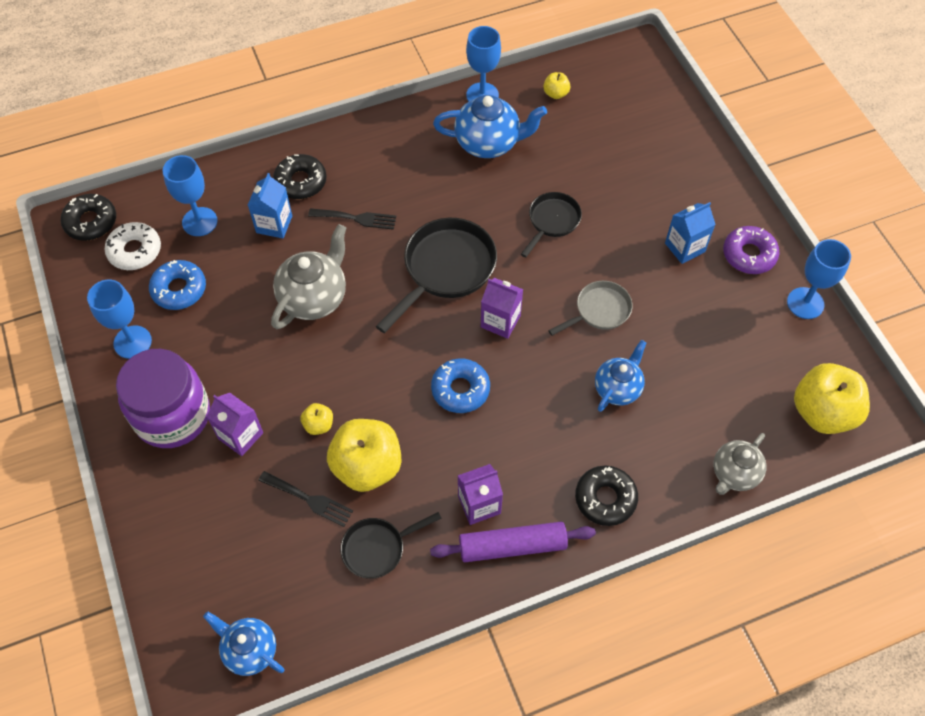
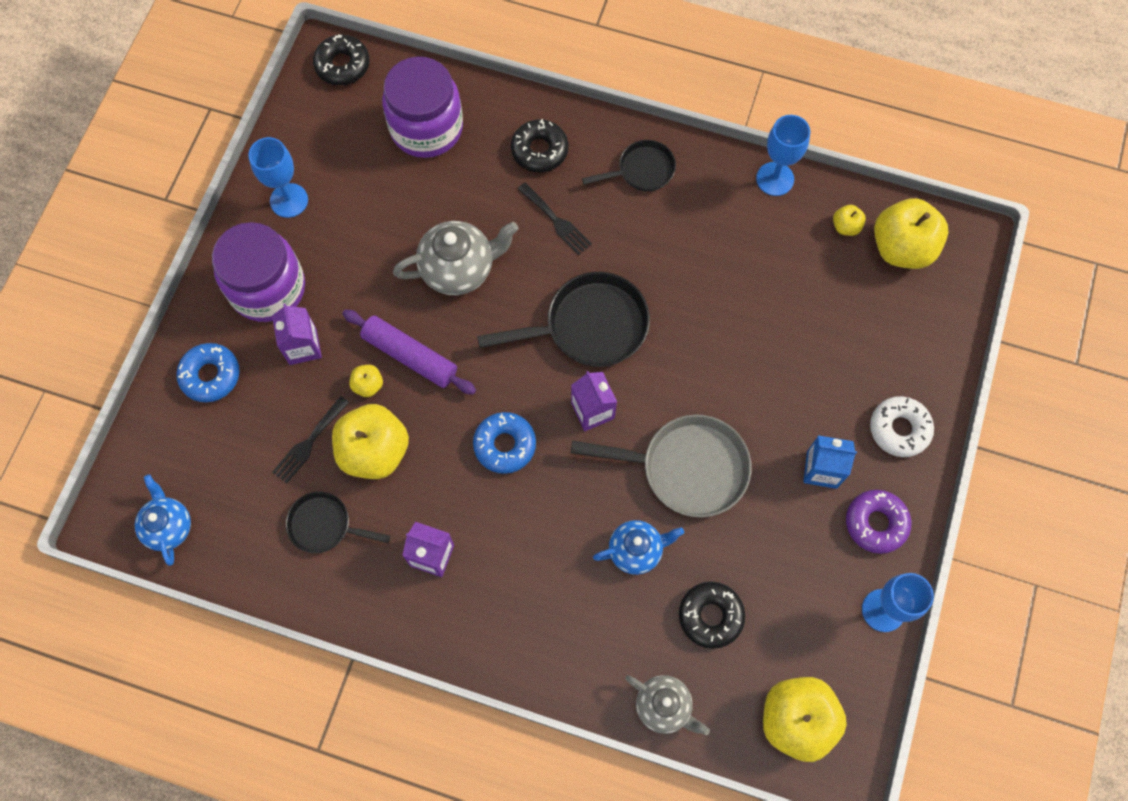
camera: 40 degrees right, 10 degrees up
(135, 251) = (355, 118): white donut -> white donut (899, 429)
(179, 289) = (360, 180): blue donut -> blue donut (210, 375)
(199, 222) = (426, 128): blue goblet -> purple jar
(274, 224) = (484, 175): blue carton -> none
(309, 500) = (309, 443): black fork -> black fork turned 60 degrees clockwise
(488, 143) = (736, 232): blue teapot -> none
(512, 546) = (426, 611): purple rolling pin -> purple rolling pin (410, 356)
(552, 221) = (724, 351): black pan -> black pan (642, 170)
(599, 310) = (687, 468): grey pan -> grey pan, size x1.71
(602, 83) = (901, 248): none -> yellow apple
(605, 498) = (536, 635): black donut -> black donut (710, 616)
(734, 474) = (664, 706): grey teapot -> grey teapot turned 135 degrees counterclockwise

